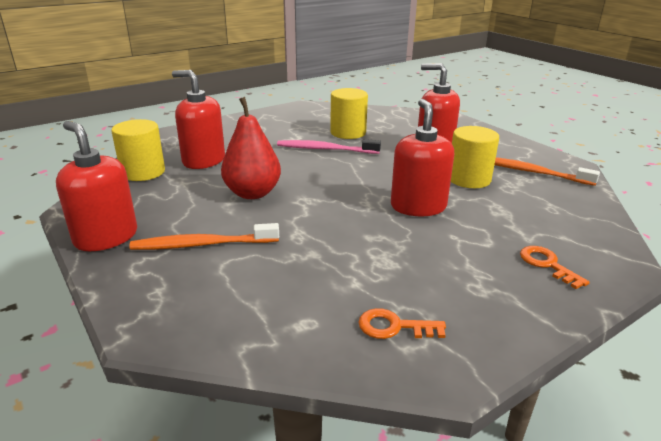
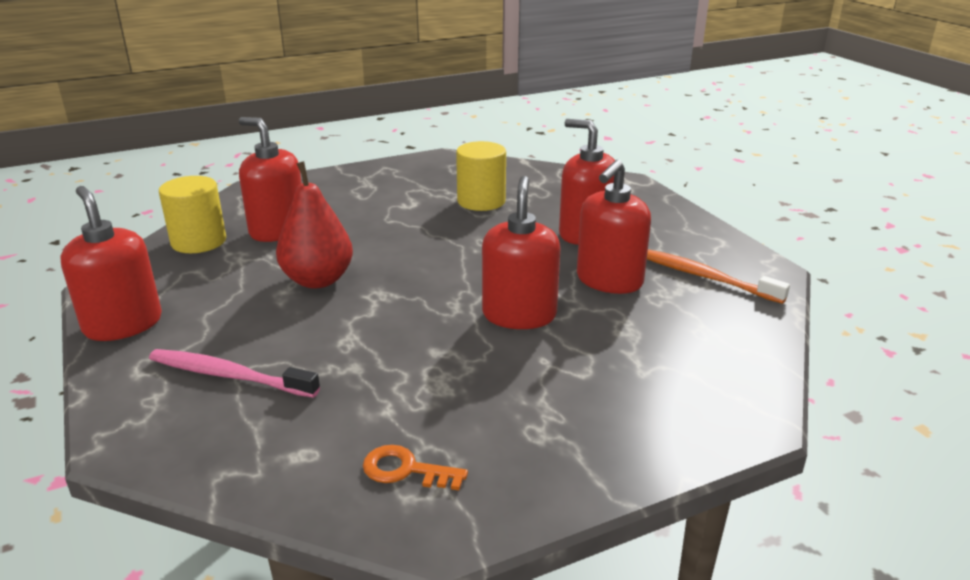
camera: 10 degrees right, 0 degrees up
(203, 244) = (229, 343): orange toothbrush -> none
(326, 149) = (439, 224): pink toothbrush -> pink toothbrush (230, 376)
(469, 179) = (609, 281): yellow cylinder -> red soap dispenser
(547, 264) = (646, 410): orange key -> none

